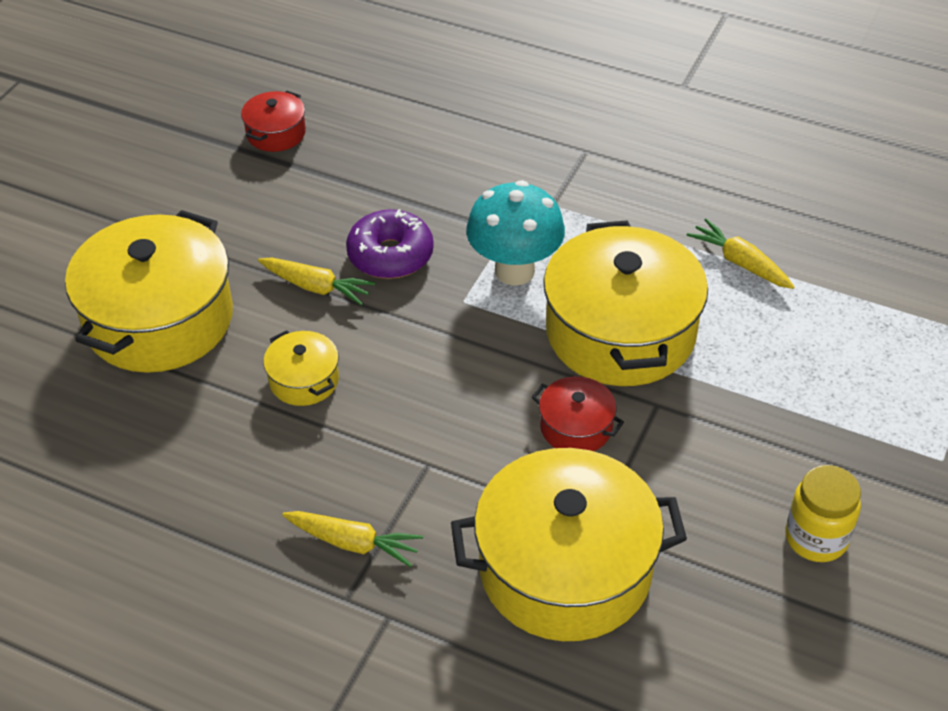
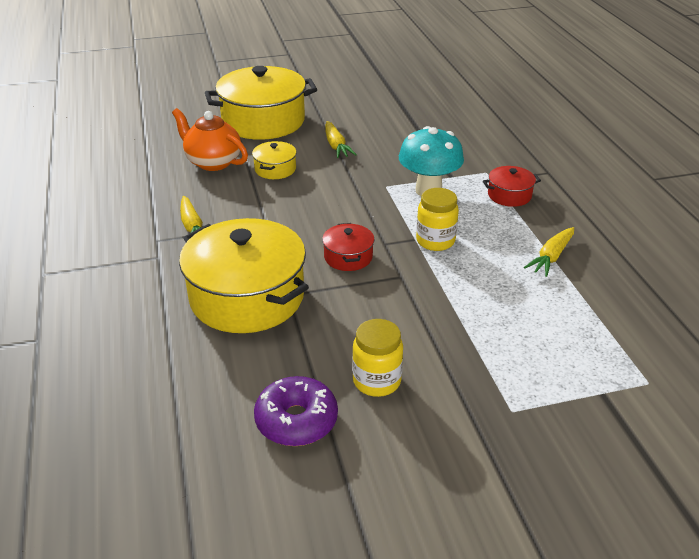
camera: 50 degrees right, 10 degrees down
(208, 434) = (213, 162): none -> orange teapot
(276, 133) = (415, 94): red pot -> red pot (509, 195)
(390, 255) = (385, 154): purple donut -> purple donut (296, 420)
(620, 332) = (435, 241): yellow pot -> yellow jar
(740, 262) = (551, 257): yellow carrot -> yellow carrot turned 150 degrees counterclockwise

